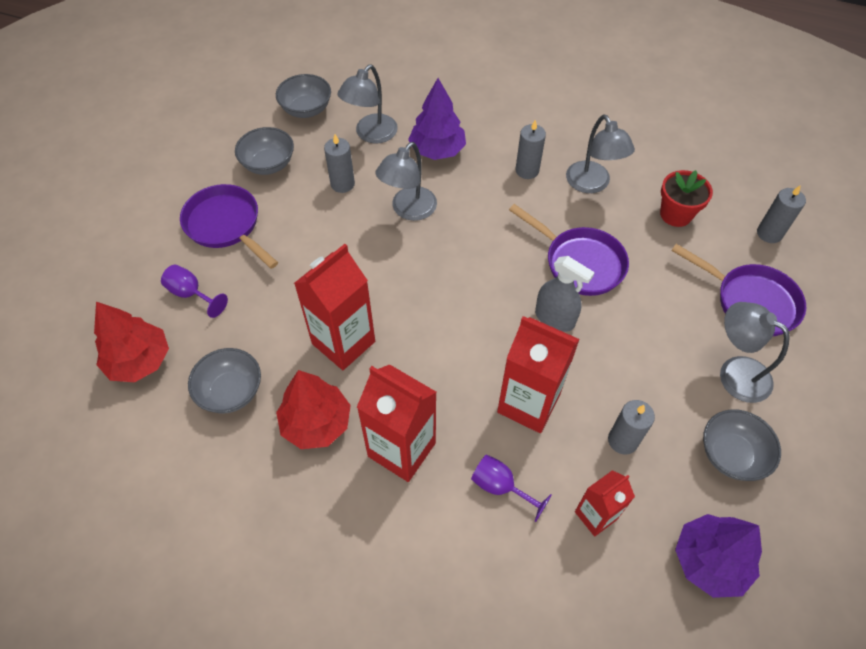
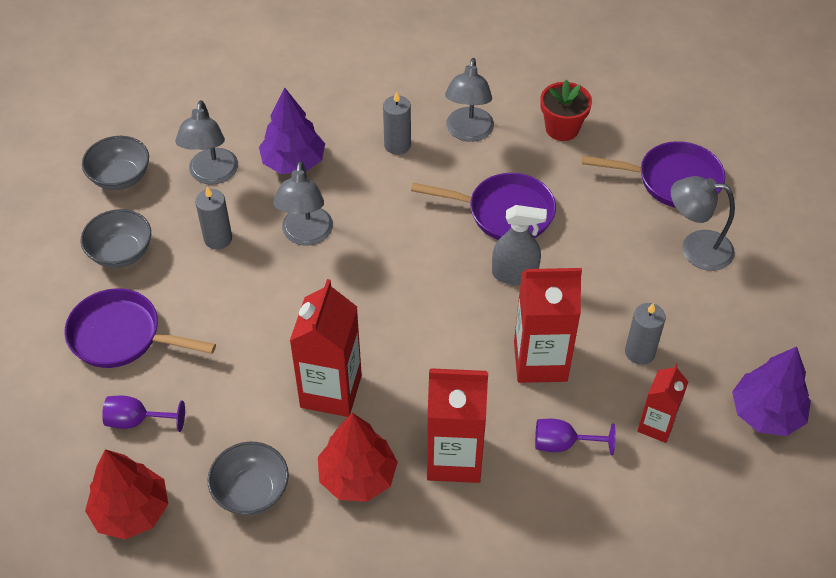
camera: 30 degrees left, 5 degrees down
(592, 184) = (468, 132): grey lamp -> grey lamp turned 60 degrees clockwise
(731, 455) = (733, 319): grey bowl -> none
(769, 233) = (652, 111): grey candle -> none

